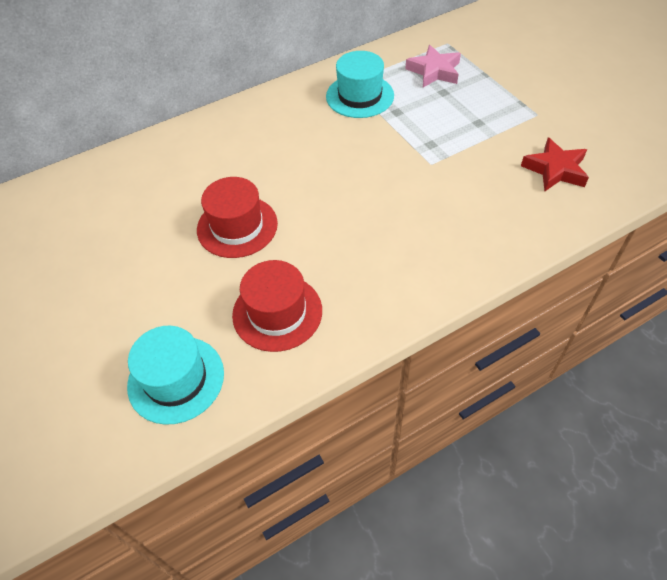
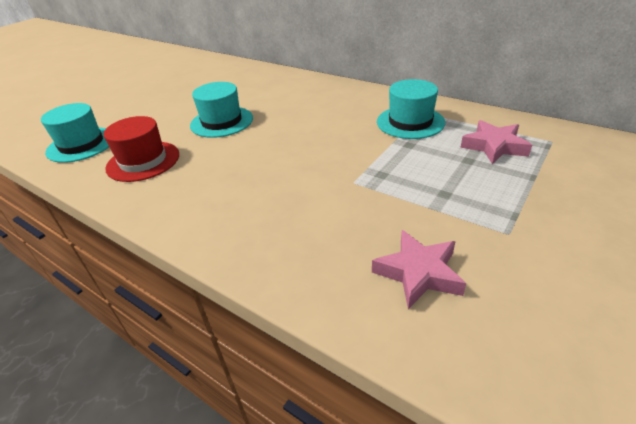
camera: 65 degrees right, 15 degrees down
(237, 226) = (221, 122): red hat -> turquoise hat
(555, 170) = (418, 273): red star -> pink star

